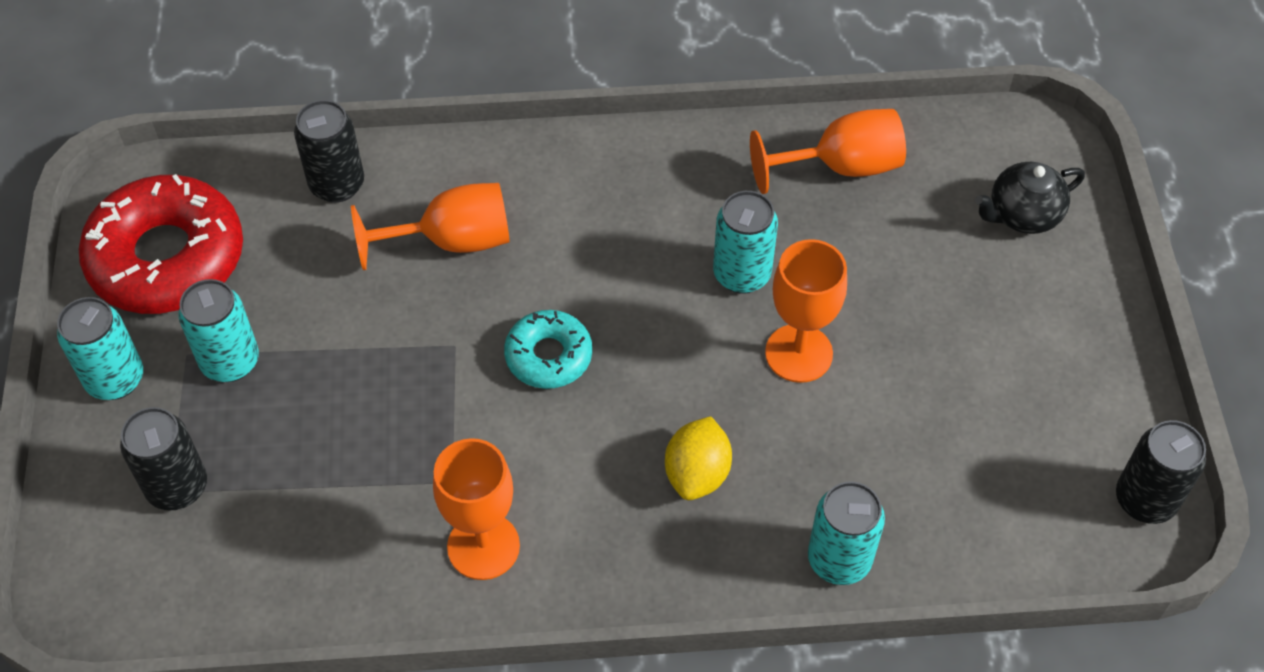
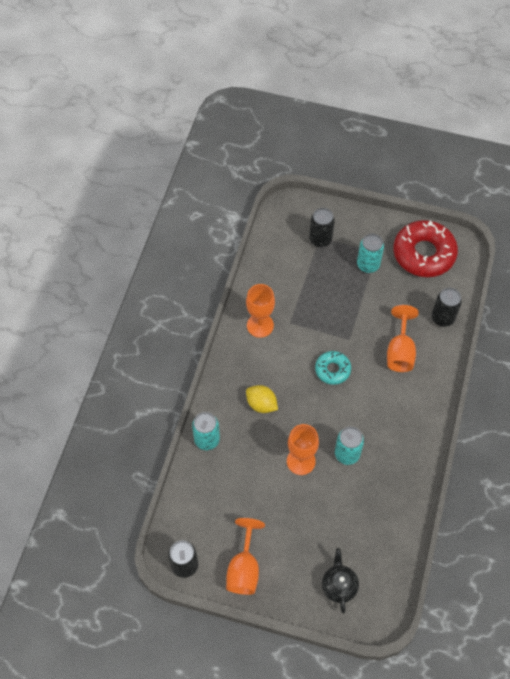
camera: 110 degrees right, 5 degrees up
(115, 379) = (373, 229): turquoise can -> none
(841, 167) = (391, 518): orange goblet -> orange goblet (244, 568)

